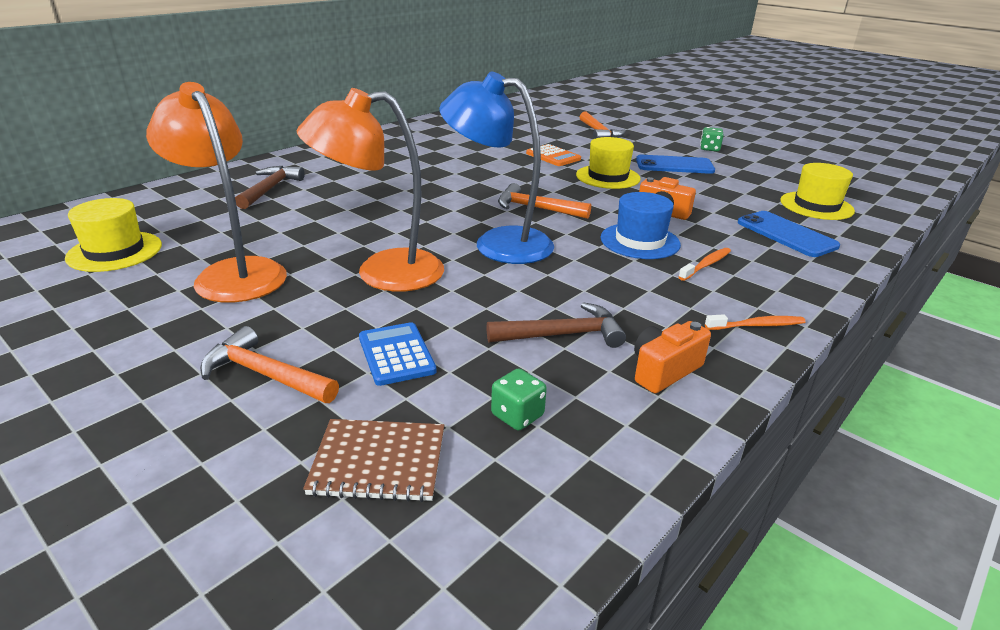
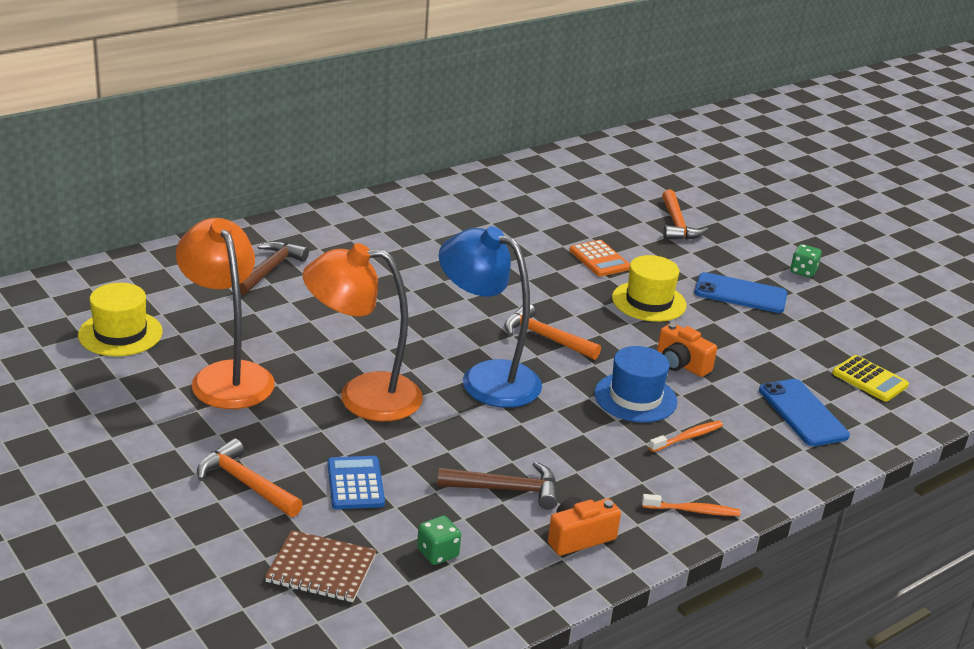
camera: 10 degrees right, 0 degrees up
(816, 206) = (869, 379): yellow hat -> yellow calculator

